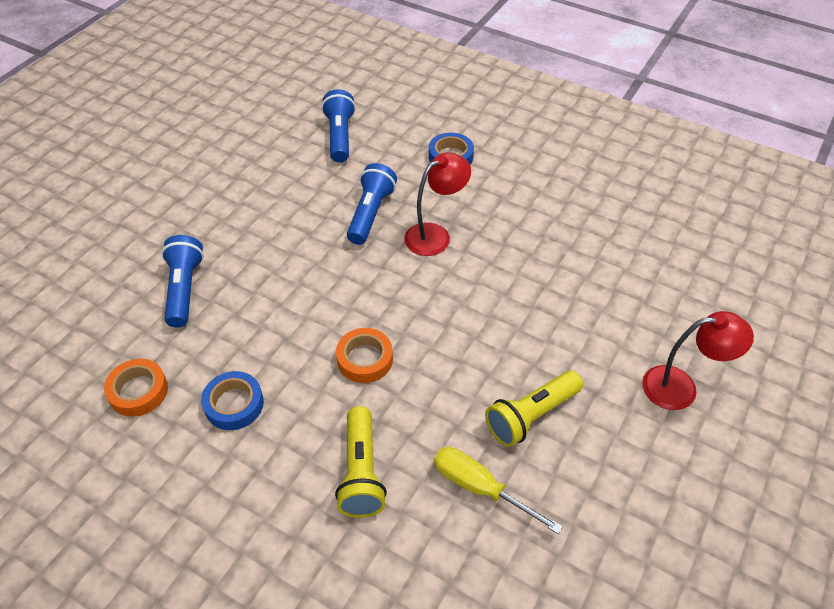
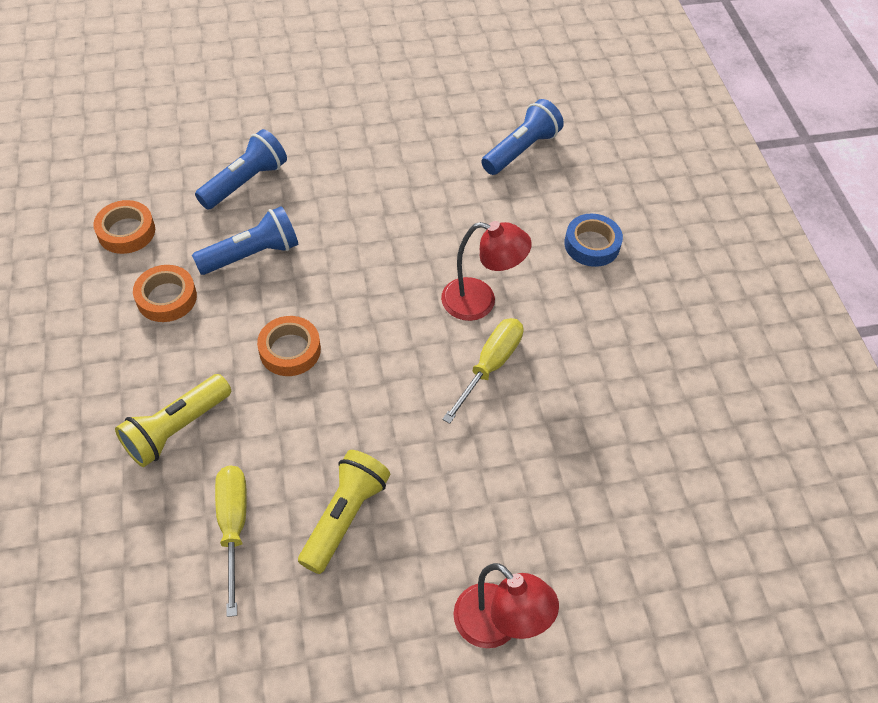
camera: 45 degrees right, 5 degrees up
(234, 404) = (166, 298): blue tape -> orange tape
(370, 213) = (454, 238): blue flashlight -> blue flashlight (252, 254)
(489, 263) = (490, 366): none -> yellow screwdriver
(531, 415) = (344, 516): yellow flashlight -> yellow flashlight turned 105 degrees clockwise

